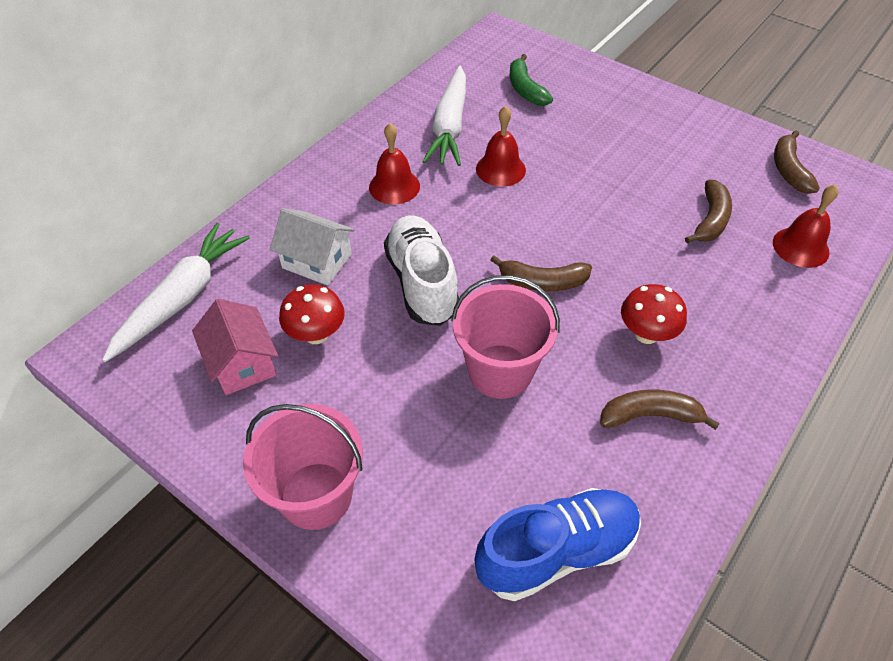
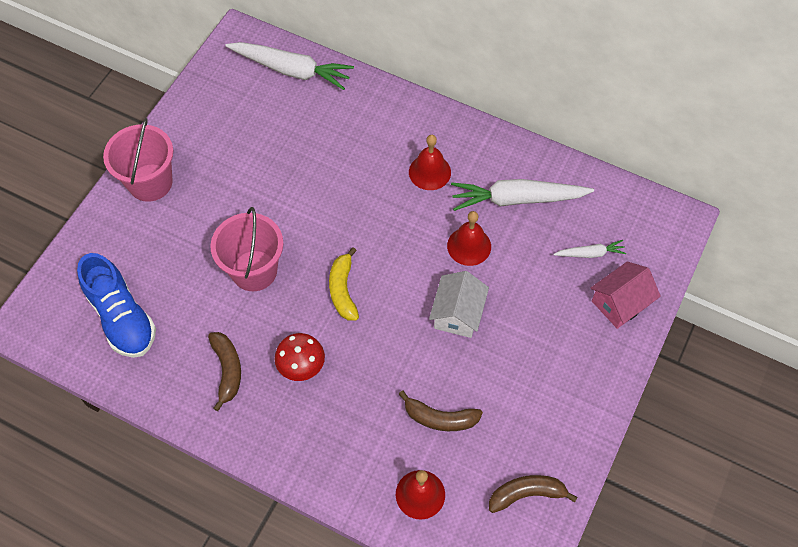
camera: 80 degrees right, 10 degrees up
(242, 363) = (242, 119): pink house -> pink house (620, 303)
(316, 334) = (271, 154): red mushroom -> none
(317, 261) = (339, 138): white house -> white house (457, 314)
(422, 283) = (328, 209): white shoe -> none
(525, 89) = (590, 253): green banana -> white carrot
(542, 282) = (343, 290): brown banana -> yellow banana

